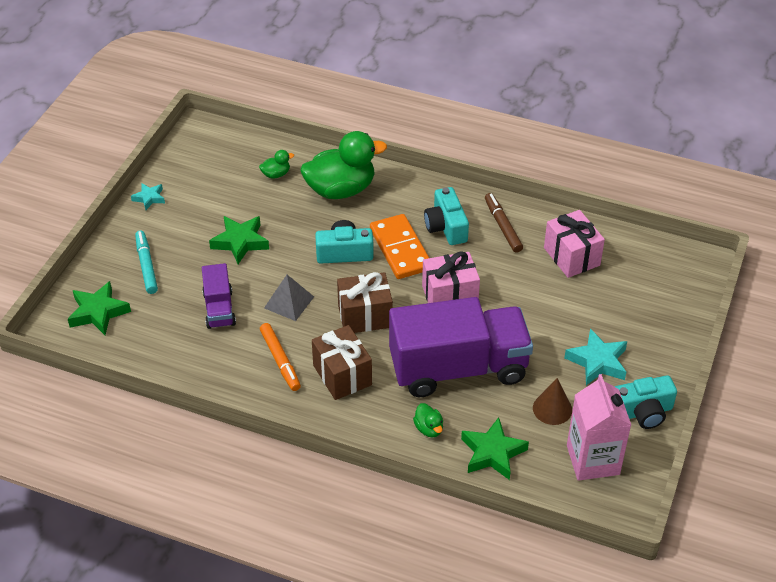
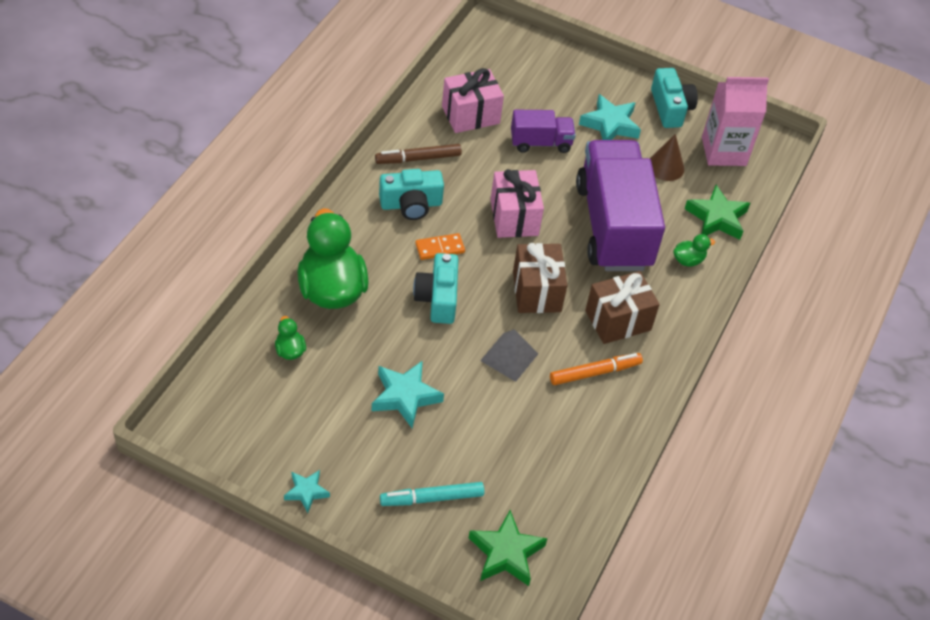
camera: 90 degrees left, 5 degrees up
(219, 309) = (513, 425): purple truck -> purple truck (540, 143)
(240, 242) = (405, 396): green star -> turquoise star
(400, 249) = (440, 248): orange domino -> orange domino, size x0.53

